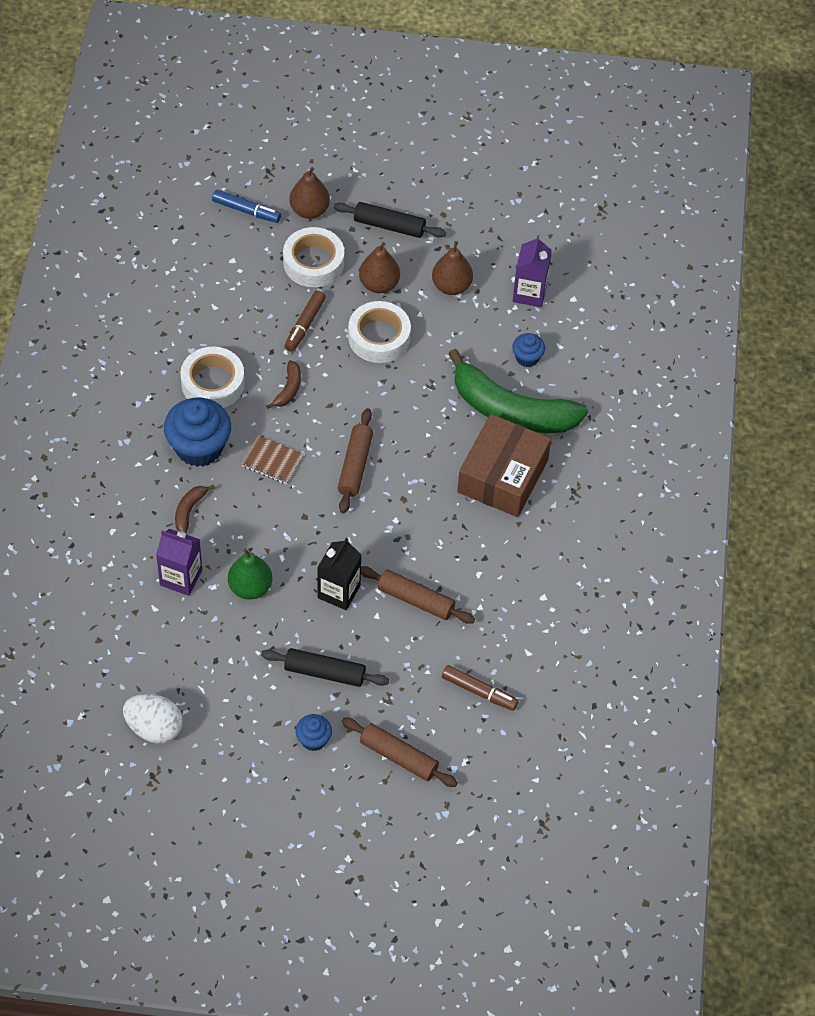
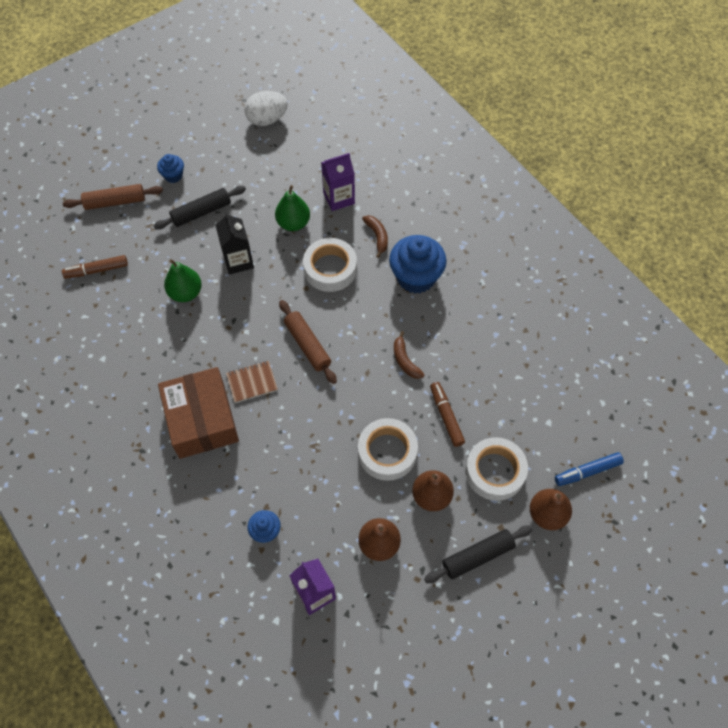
camera: 140 degrees right, 5 degrees up
(213, 383) = (456, 323): white tape -> white tape (330, 269)
(272, 461) = (362, 305): brown notebook -> brown notebook (252, 382)
(416, 599) = (185, 293): brown rolling pin -> green pear
(511, 410) = (239, 476): green banana -> none

